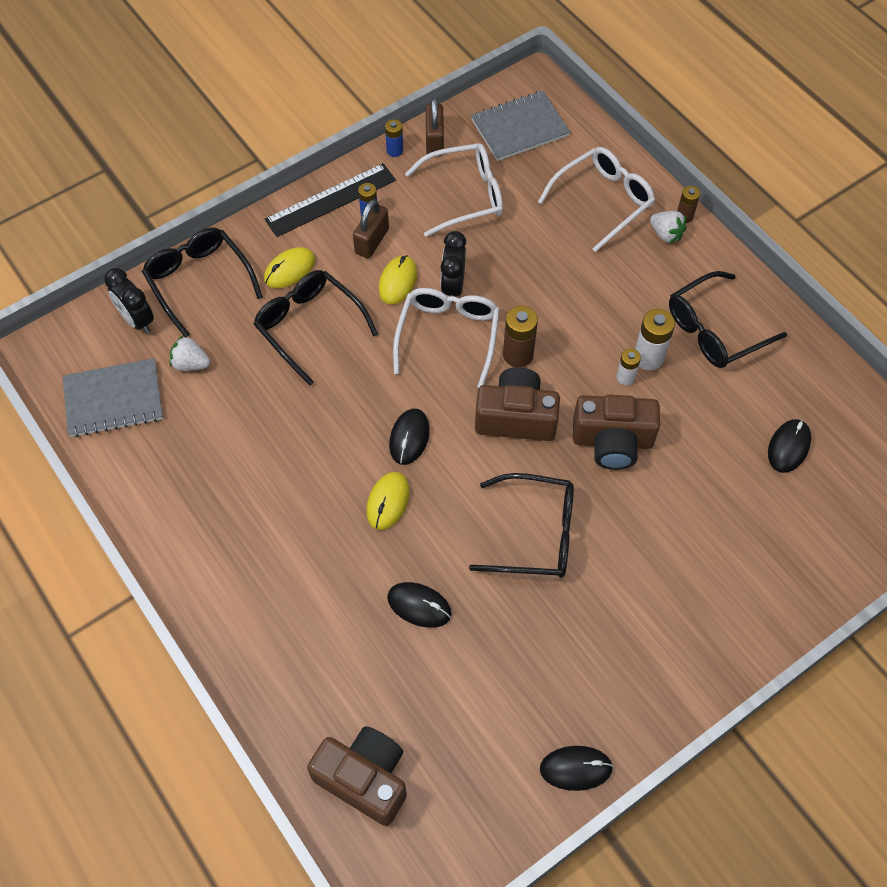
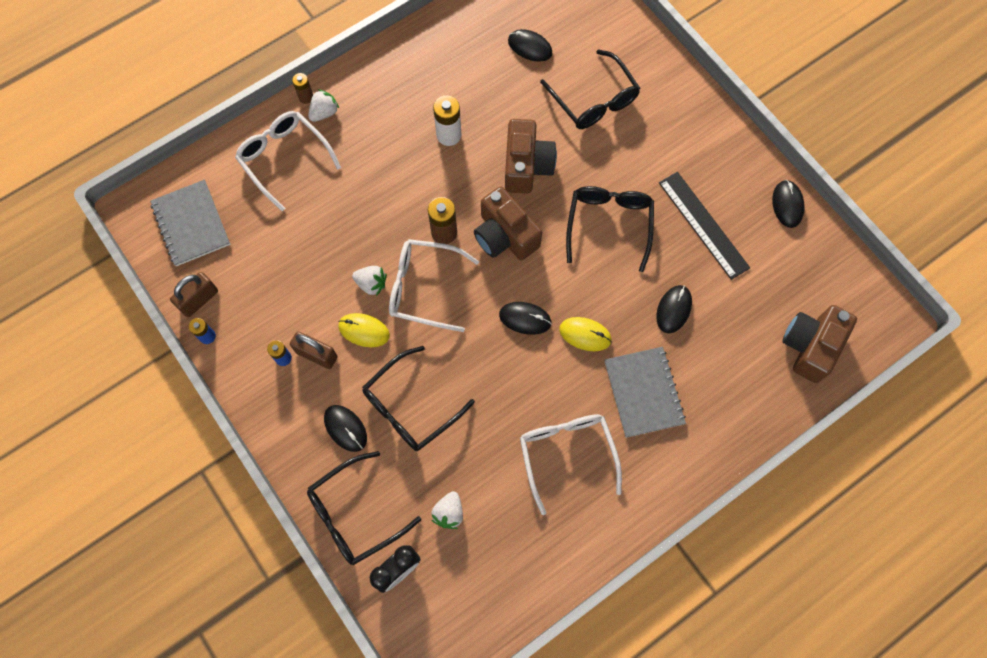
camera: 90 degrees left, 10 degrees up
(113, 399) = (487, 582): grey notebook -> grey notebook (643, 392)
(289, 270) = (345, 428): yellow mouse -> black mouse
(330, 200) = (264, 394): black ruler -> black ruler (703, 225)
(434, 141) = (199, 300): brown padlock -> brown padlock turned 45 degrees counterclockwise
(453, 286) = (371, 284): black clock -> white strawberry
(464, 196) = (269, 273): white glasses -> white glasses (567, 455)
(516, 417) = (505, 236): brown camera -> brown camera turned 45 degrees counterclockwise
(625, 377) = (467, 153): white battery -> none
(715, 330) = (423, 85): black glasses -> black glasses (593, 100)

